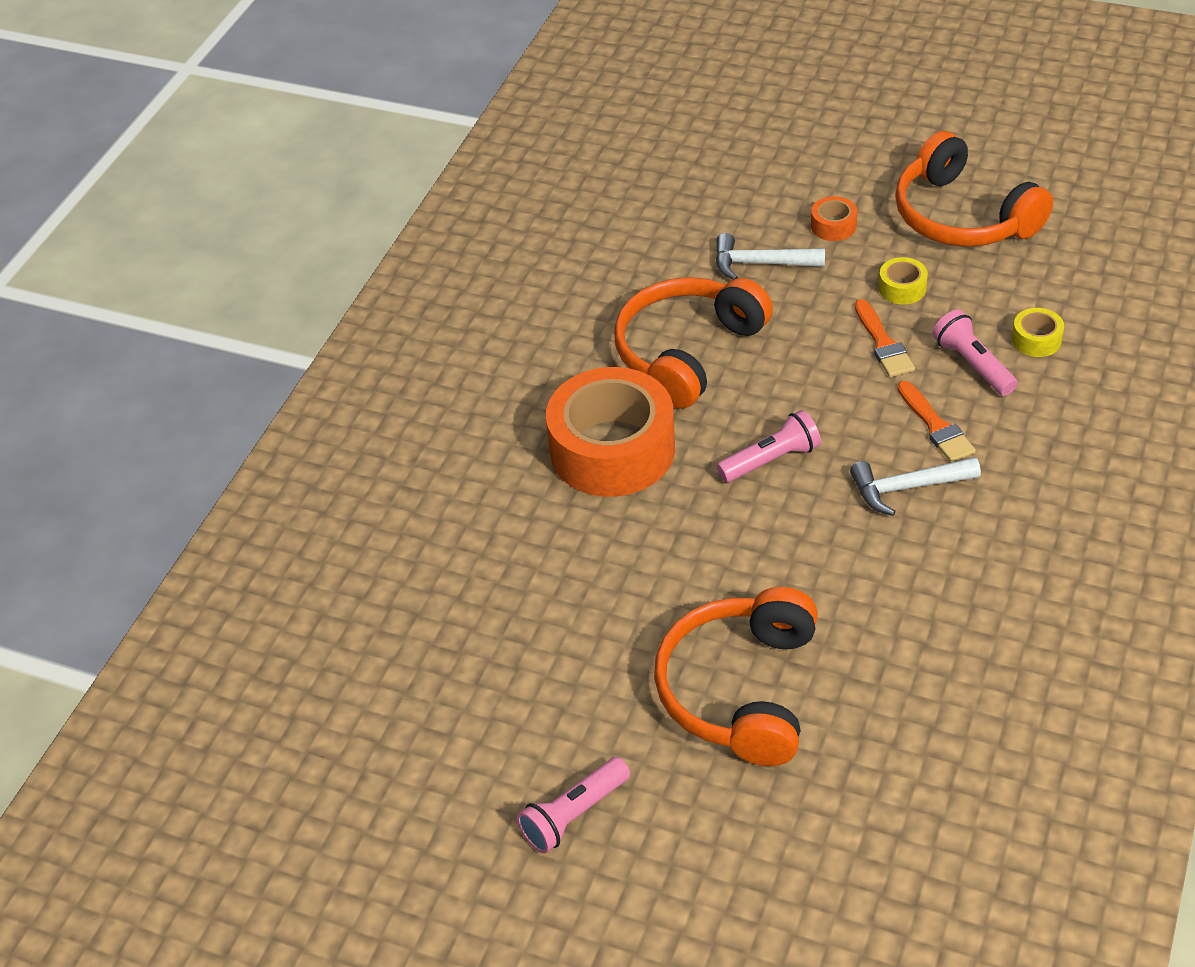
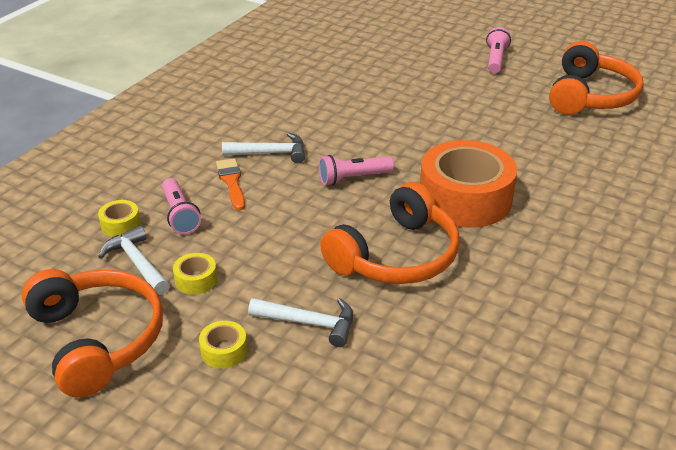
camera: 175 degrees left, 10 degrees down
(574, 814) = (495, 60): pink flashlight -> pink flashlight turned 45 degrees counterclockwise
(740, 690) = (404, 87): orange headphones -> orange headphones (590, 96)
(833, 226) = (224, 351): orange tape -> yellow tape
(883, 343) = (237, 239): orange brush -> none
(981, 296) = (137, 263): none -> white hammer

